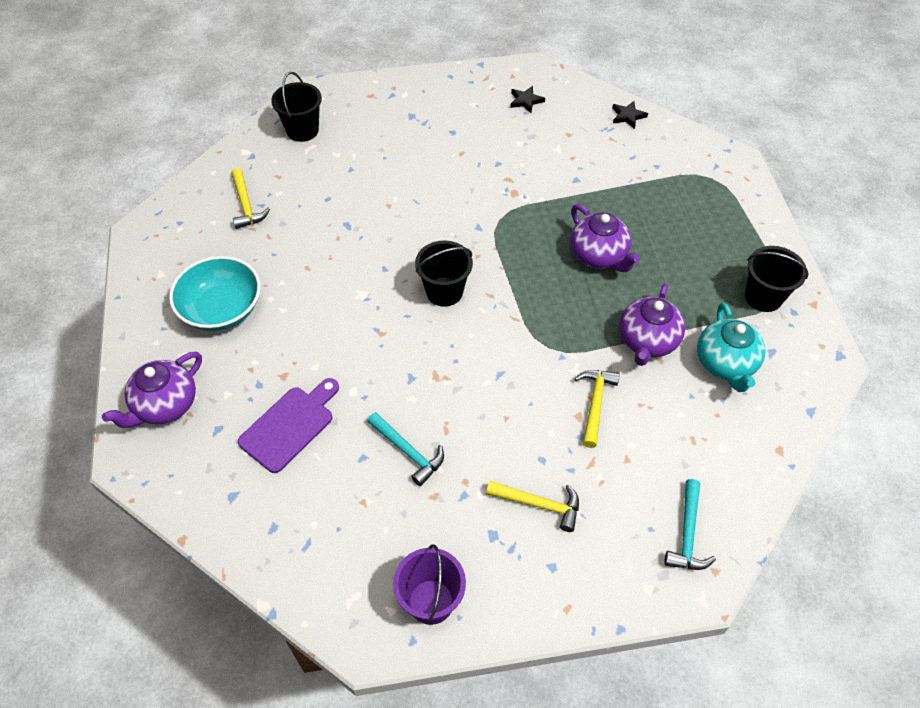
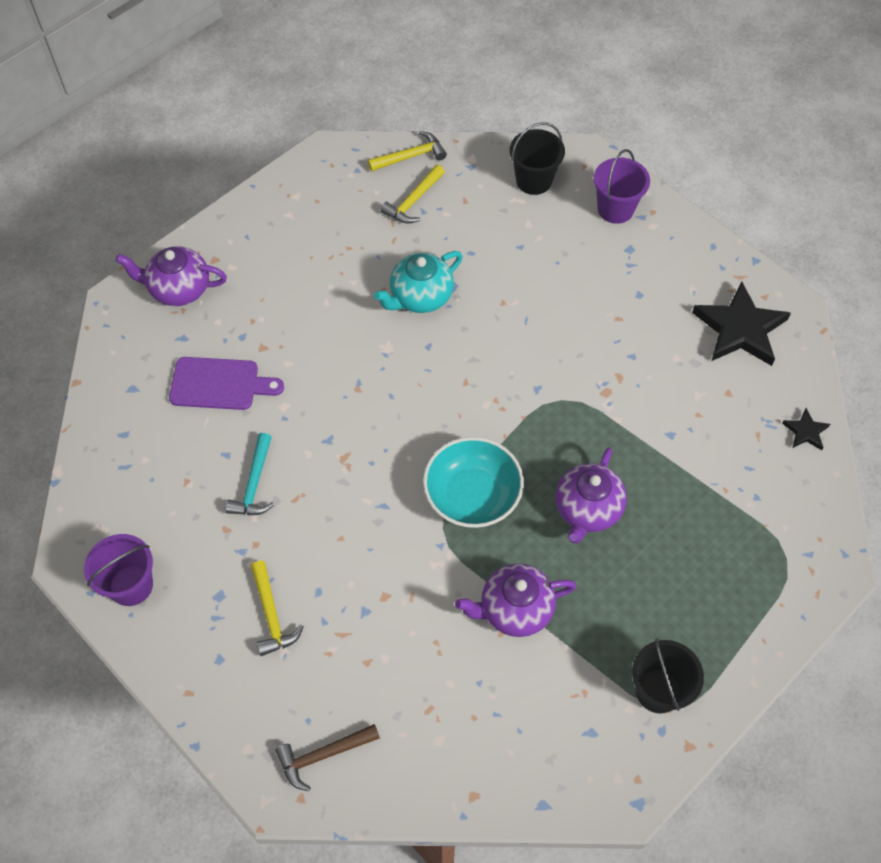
camera: 55 degrees right, 5 degrees up
(221, 309) = (294, 261): turquoise bowl -> turquoise bowl (472, 496)
(372, 104) = (615, 209): none -> purple bucket
(444, 291) = (439, 408): black bucket -> none
(526, 101) = (740, 329): black star -> black star, size x2.16
(595, 404) = (408, 603): yellow hammer -> yellow hammer (410, 156)
(687, 534) = (323, 755): turquoise hammer -> brown hammer
(725, 364) = (541, 695): turquoise teapot -> turquoise teapot (420, 297)

